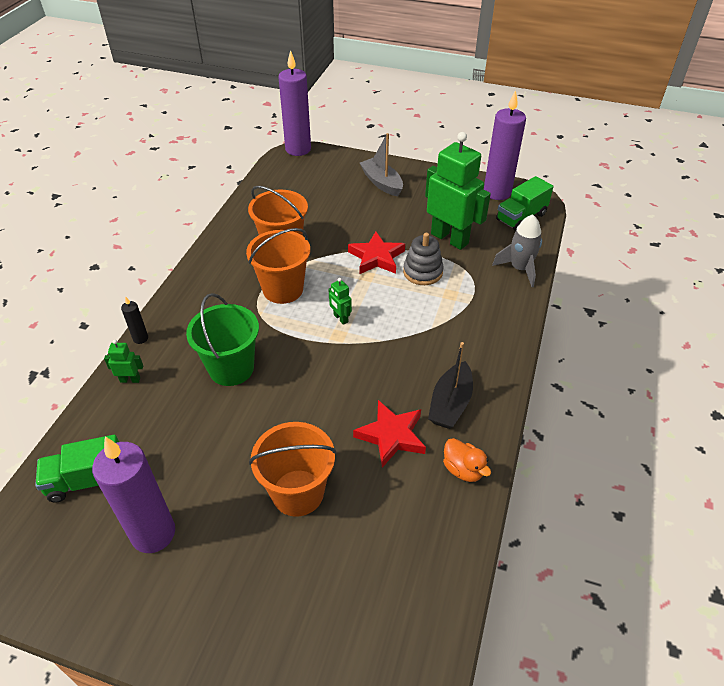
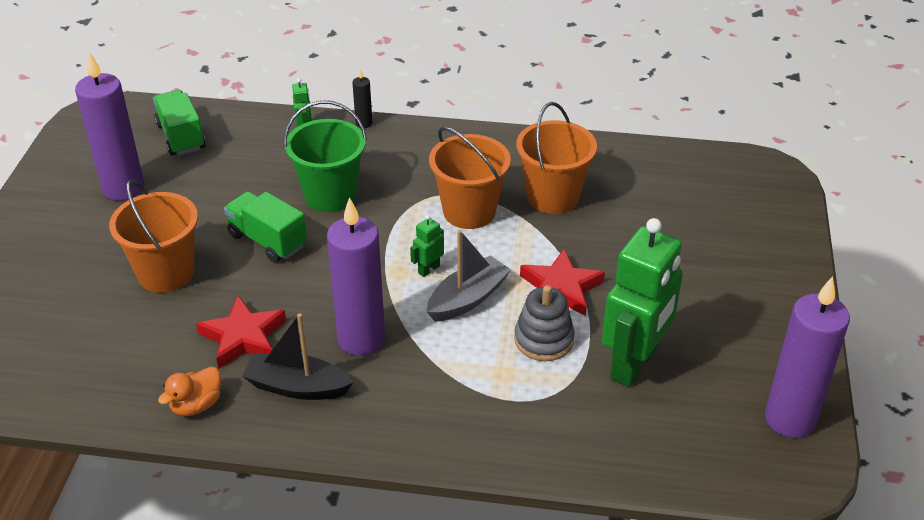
camera: 80 degrees right, 5 degrees down
(298, 149) = (787, 174): purple candle -> purple candle (361, 339)
(382, 183) = (745, 273): grey boat -> grey boat (467, 299)
(520, 269) = (587, 455): grey rocket -> none
(521, 217) = (730, 455): green truck -> green truck (267, 241)

